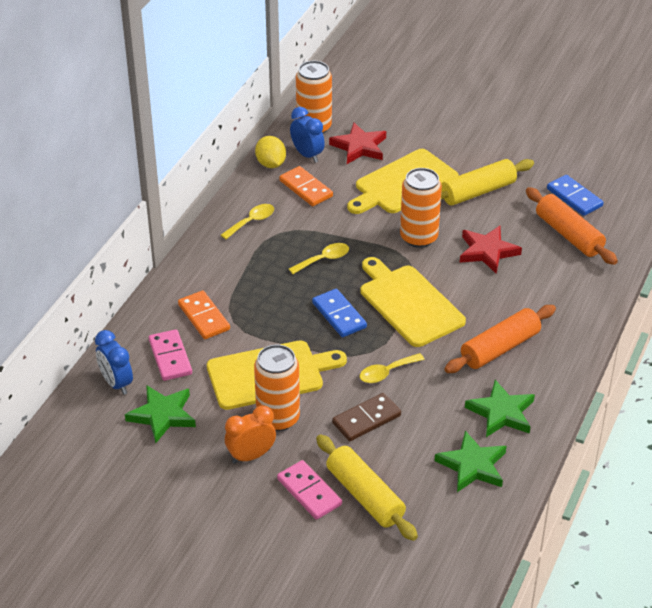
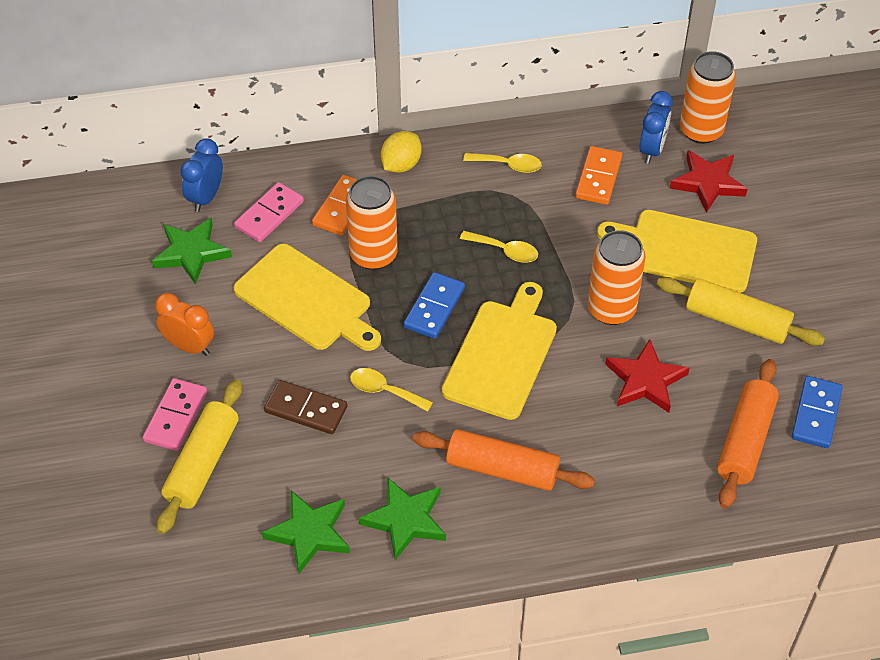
camera: 55 degrees right, 10 degrees up
(271, 164) = (609, 130): yellow lemon -> yellow lemon (401, 165)
(278, 418) = (253, 339): orange can -> orange can (373, 255)

